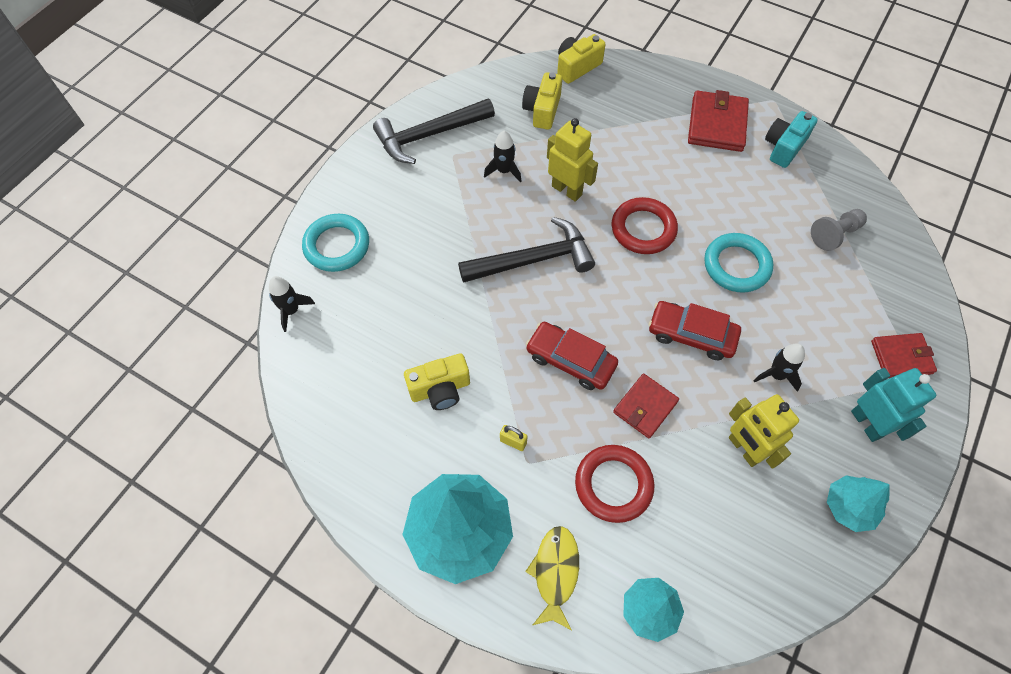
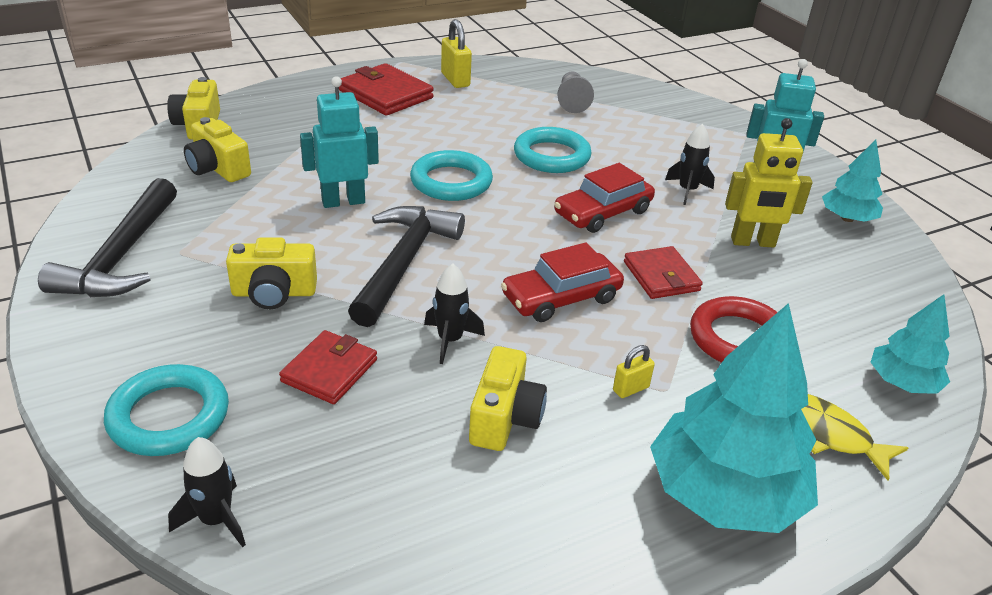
camera: 60 degrees left, 25 degrees down
(455, 220) = (274, 293): none -> yellow camera
(504, 171) = (258, 228): black rocket -> black rocket (450, 340)
(567, 190) = (343, 201): yellow robot -> turquoise robot
(643, 229) = (451, 182): red ring -> turquoise ring
(784, 147) = (455, 80): turquoise camera -> yellow padlock
(901, 357) = (719, 131): red wallet -> red wallet (329, 370)

